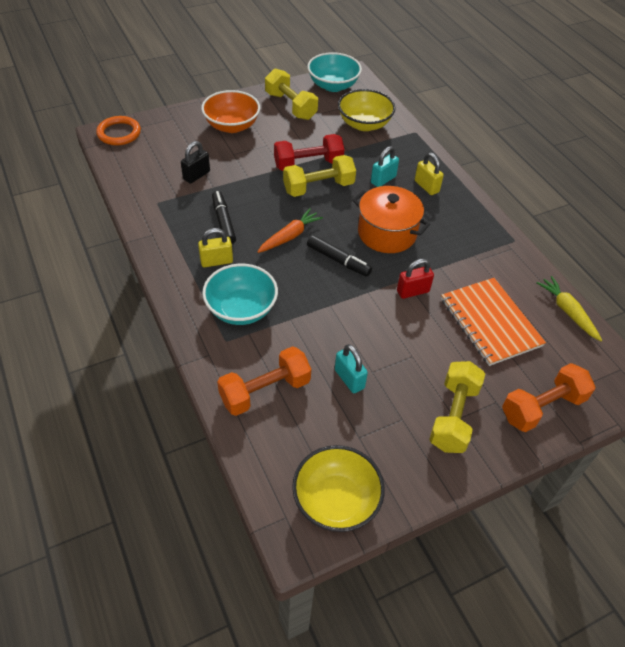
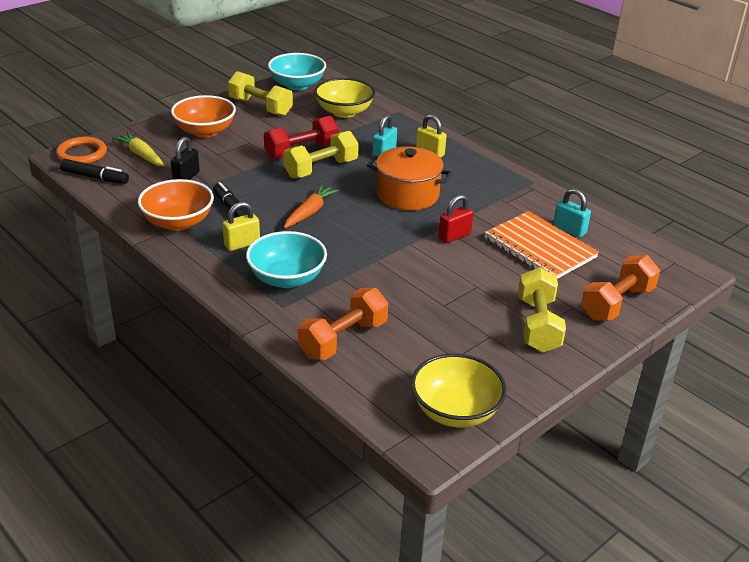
camera: 15 degrees left, 15 degrees down
(171, 225) = (178, 222): none -> orange bowl
(338, 260) = (369, 224): black marker -> black marker (95, 177)
(349, 379) = (424, 314): turquoise padlock -> turquoise padlock (569, 230)
(567, 312) = (607, 228): yellow carrot -> yellow carrot (141, 155)

